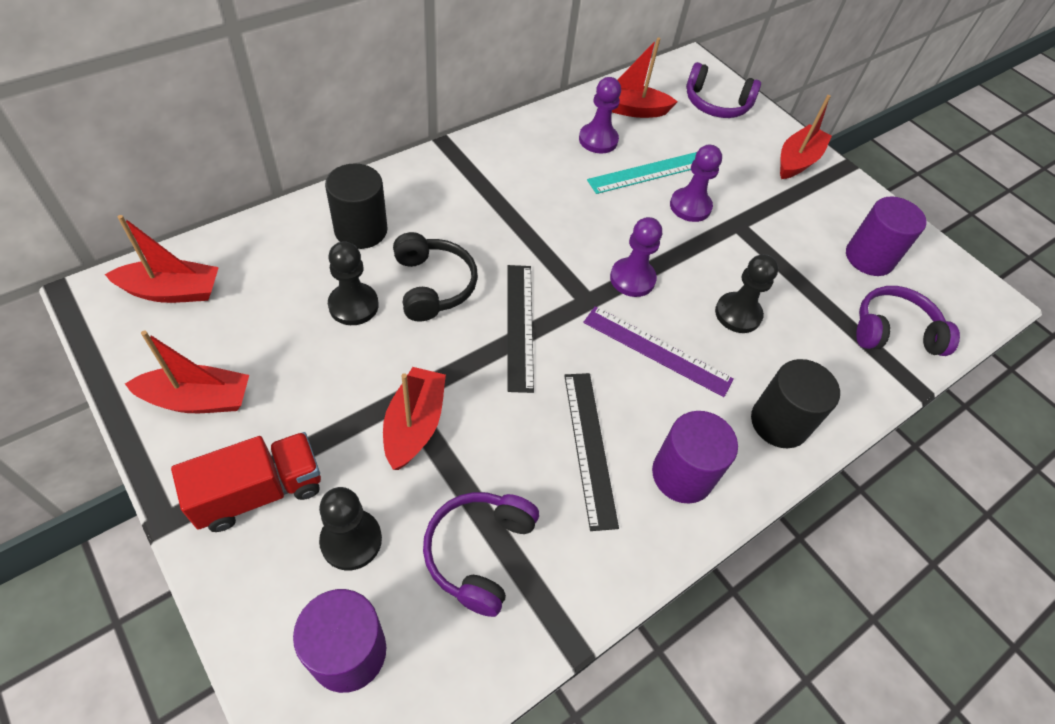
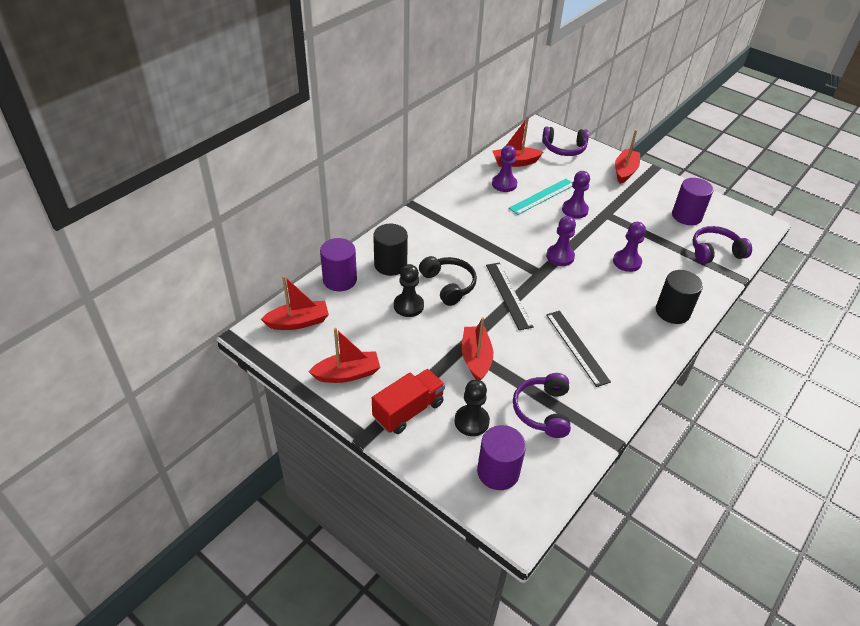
camera: 10 degrees left, 10 degrees down
(657, 351) = (591, 291): purple ruler -> none
(682, 474) = (632, 349): purple cylinder -> purple cylinder (340, 280)
(738, 314) = (627, 262): black pawn -> purple pawn

